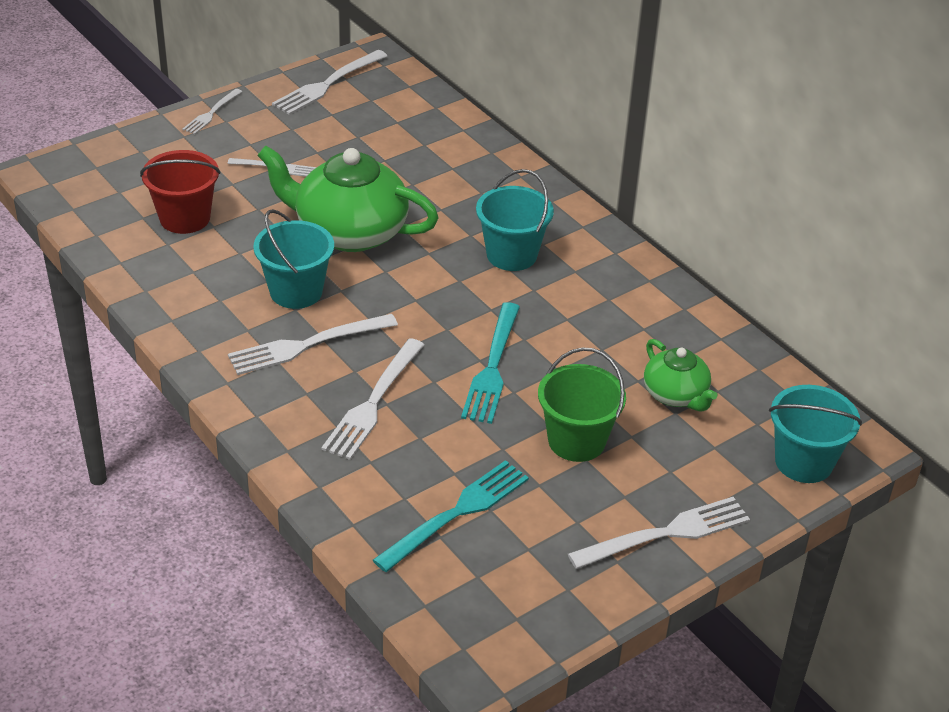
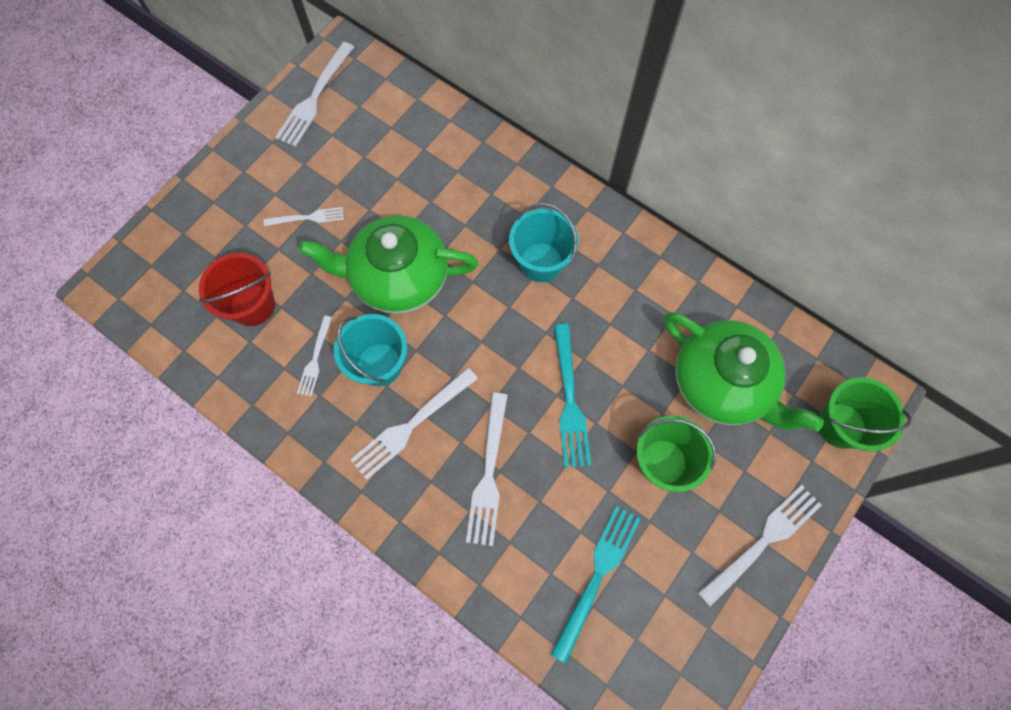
camera: 15 degrees left, 30 degrees up
(211, 113) = (227, 166): white fork -> white fork (315, 359)
(676, 395) = (722, 384): green teapot -> green teapot, size x1.85
(803, 462) = (841, 425): turquoise bucket -> green bucket

